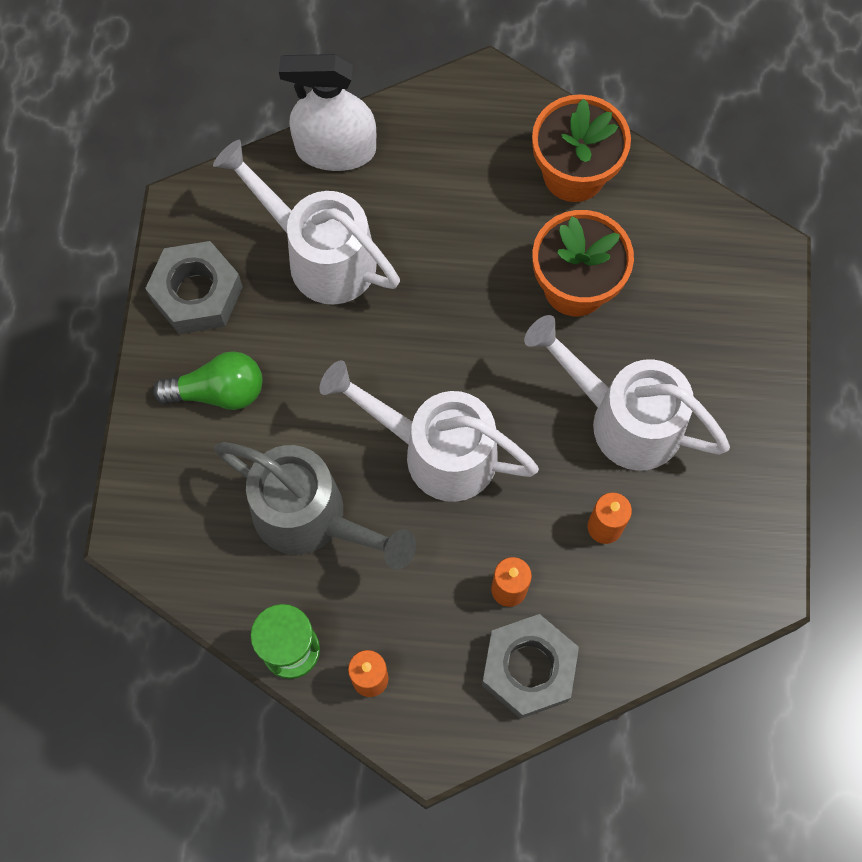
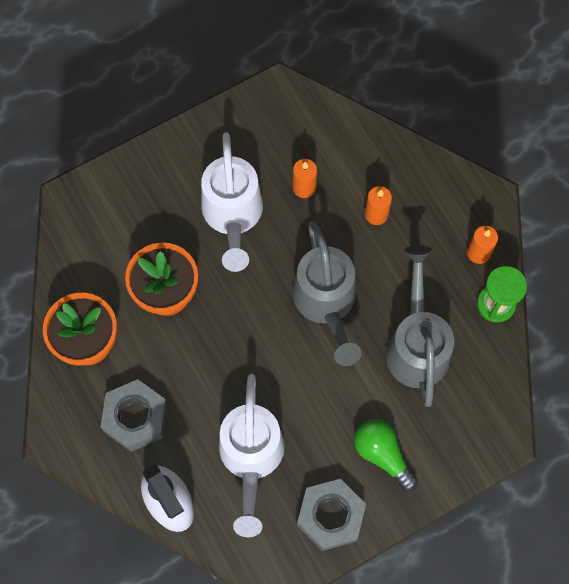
camera: 125 degrees left, 0 degrees up
(437, 452) = (326, 303): white watering can -> grey watering can
(528, 668) = (411, 178): grey nut -> grey nut (135, 418)

